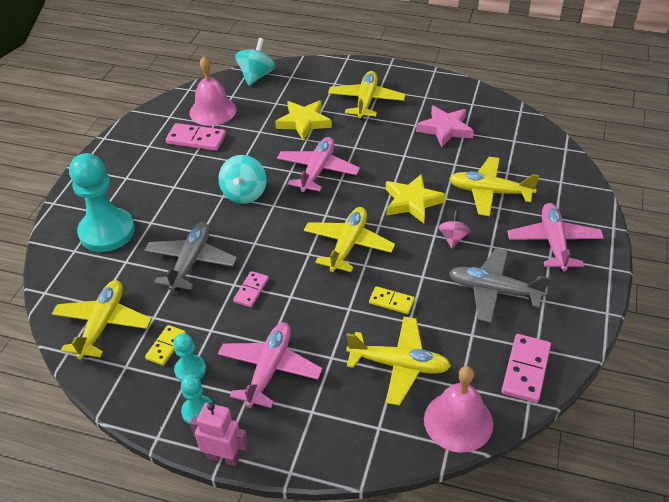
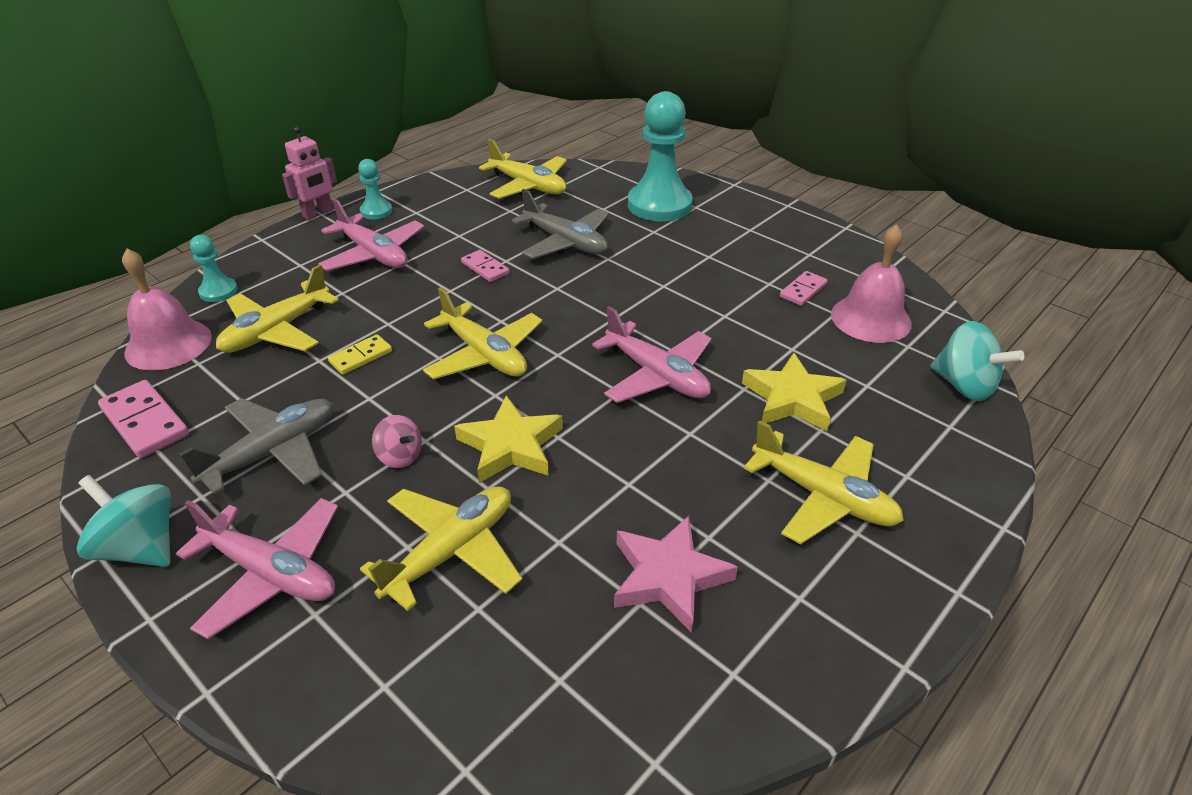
camera: 115 degrees right, 5 degrees down
(166, 346) = (466, 210): yellow domino -> none
(190, 370) = (424, 216): turquoise pawn -> turquoise pawn (218, 291)
(196, 139) = (803, 290): pink domino -> pink domino, size x0.62
(244, 194) = (654, 301): turquoise spinning top -> turquoise spinning top (141, 548)

